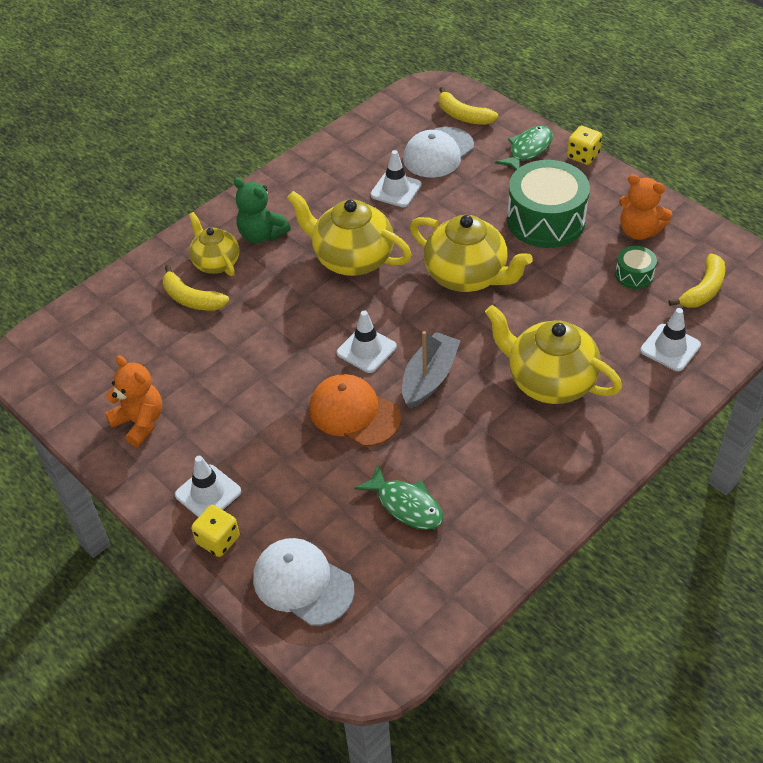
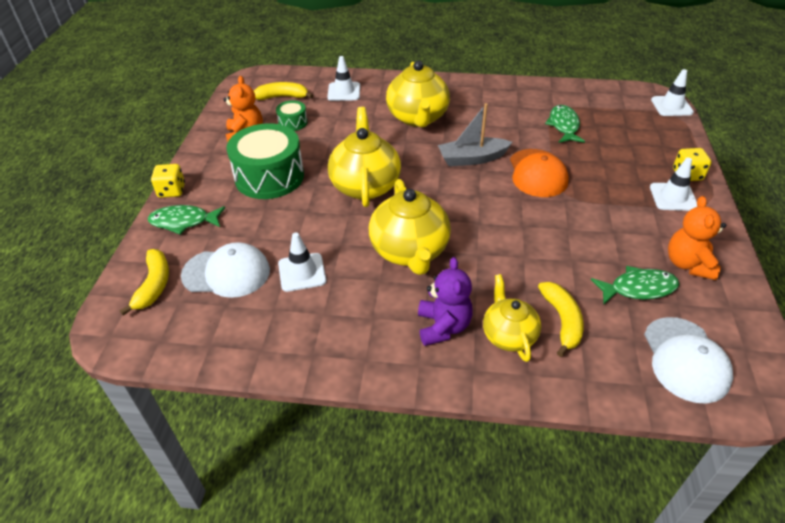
camera: 130 degrees left, 5 degrees down
(161, 367) = (638, 288): none -> green fish
(216, 262) = (508, 335): yellow teapot -> yellow teapot turned 150 degrees clockwise
(261, 234) = (443, 327): green teddy bear -> purple teddy bear
(302, 583) = (655, 134): white cap -> white cap (685, 359)
(366, 350) = (485, 195): white traffic cone -> white traffic cone (671, 106)

